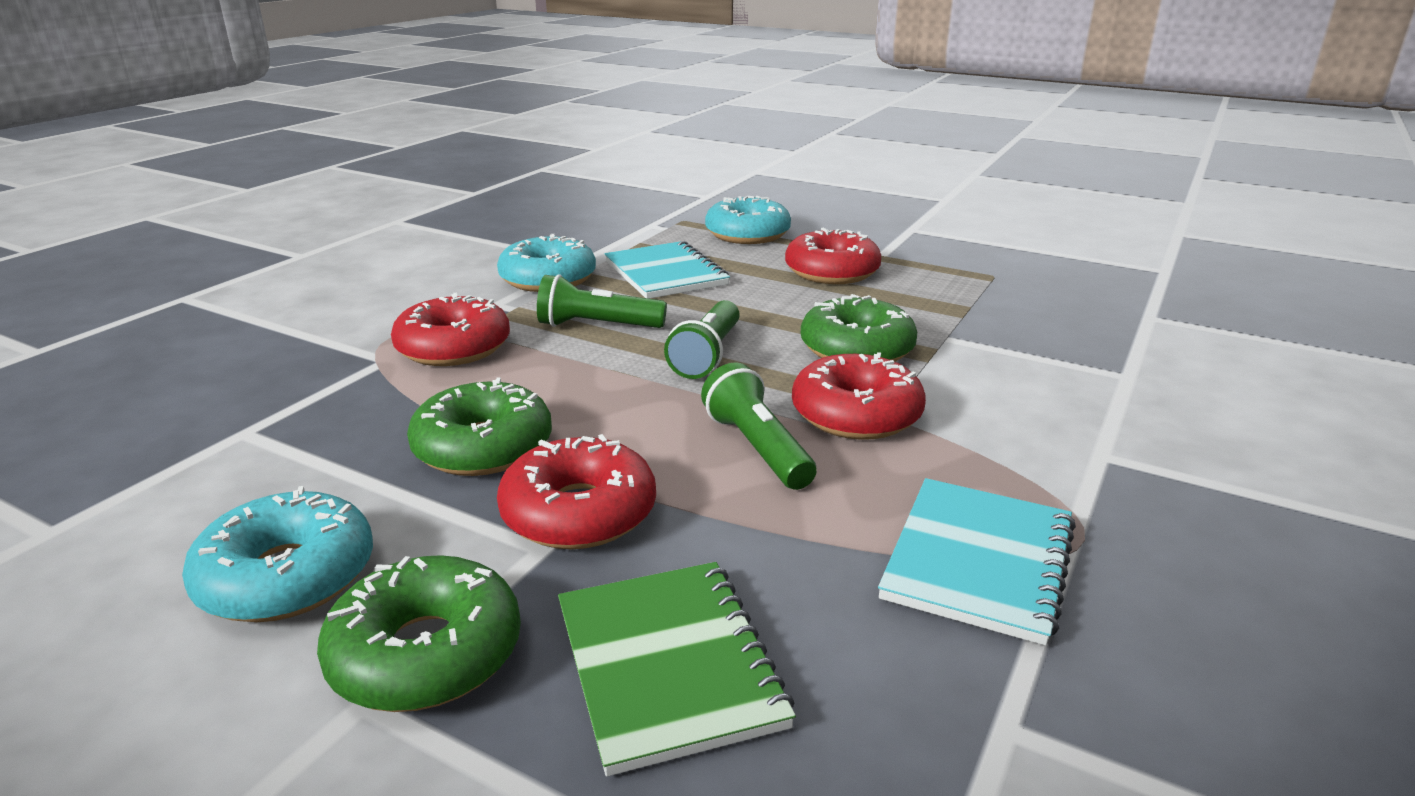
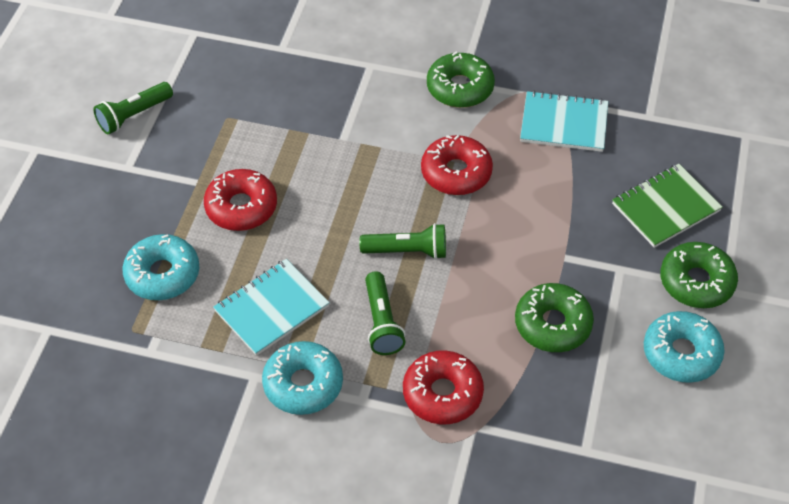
camera: 105 degrees left, 25 degrees up
(579, 512) = (590, 263): red donut -> none
(757, 448) = (506, 208): green flashlight -> green flashlight (133, 115)
(856, 349) = (373, 180): green donut -> green donut (460, 88)

